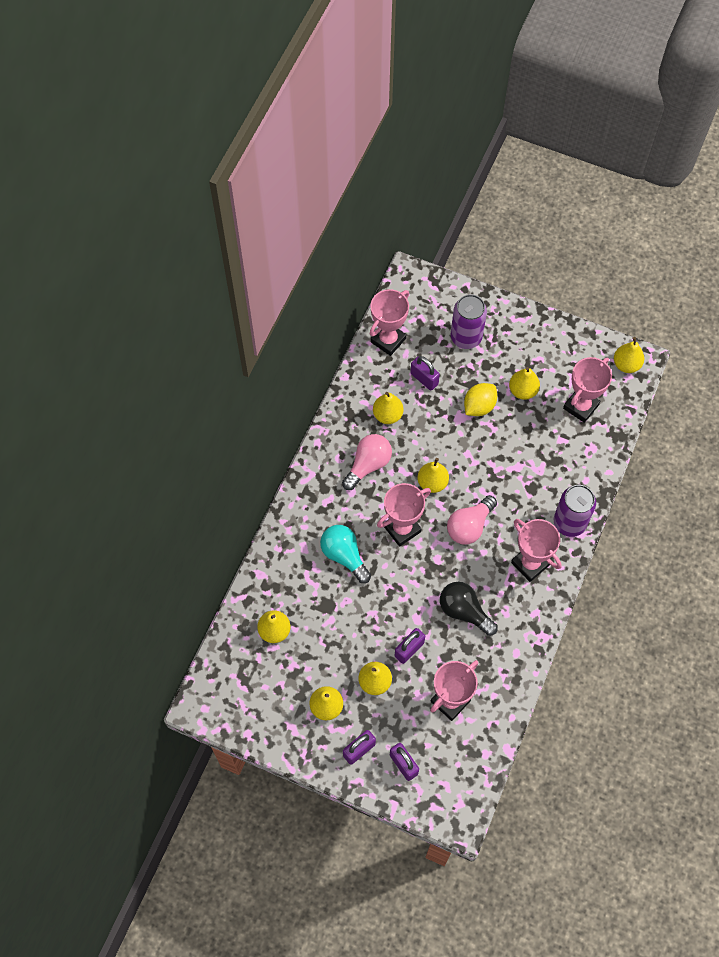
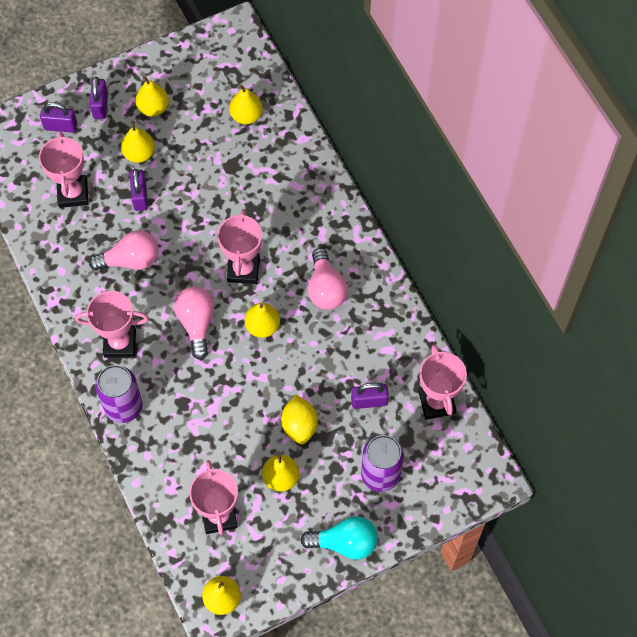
camera: 130 degrees right, 0 degrees up
(344, 556) = (261, 209): turquoise light bulb -> turquoise light bulb (345, 543)
(387, 415) = (360, 341): yellow pear -> none
(464, 611) = (130, 260): black light bulb -> pink light bulb

